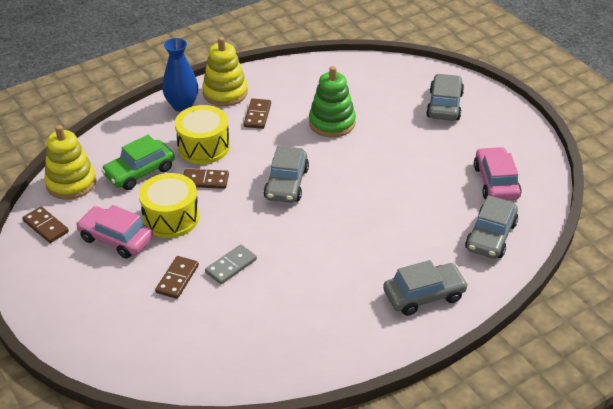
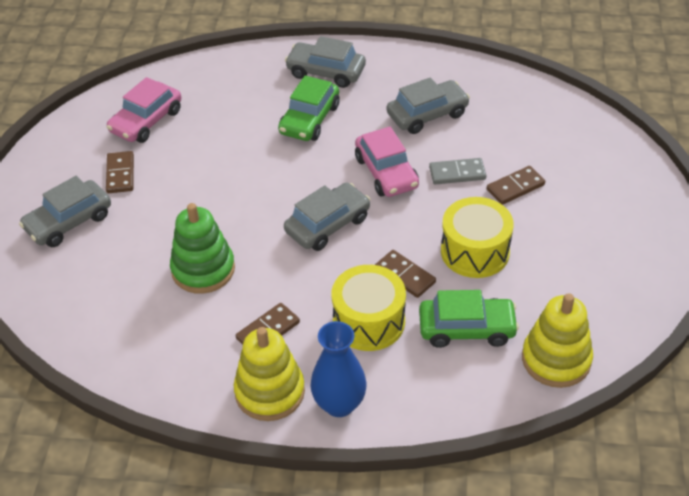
camera: 140 degrees left, 5 degrees up
(45, 226) = (615, 315): brown domino -> brown domino (120, 174)
(116, 239) = (547, 259): pink car -> pink car (386, 172)
(386, 247) = (309, 119): none -> green car
(491, 236) = (217, 84): grey car -> grey car (427, 114)

